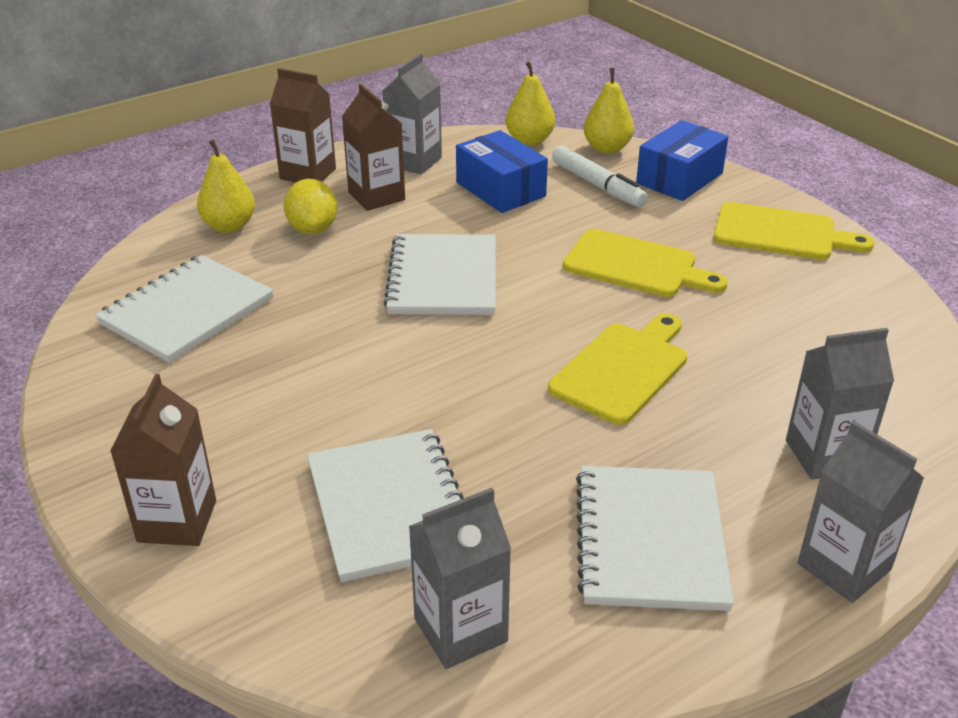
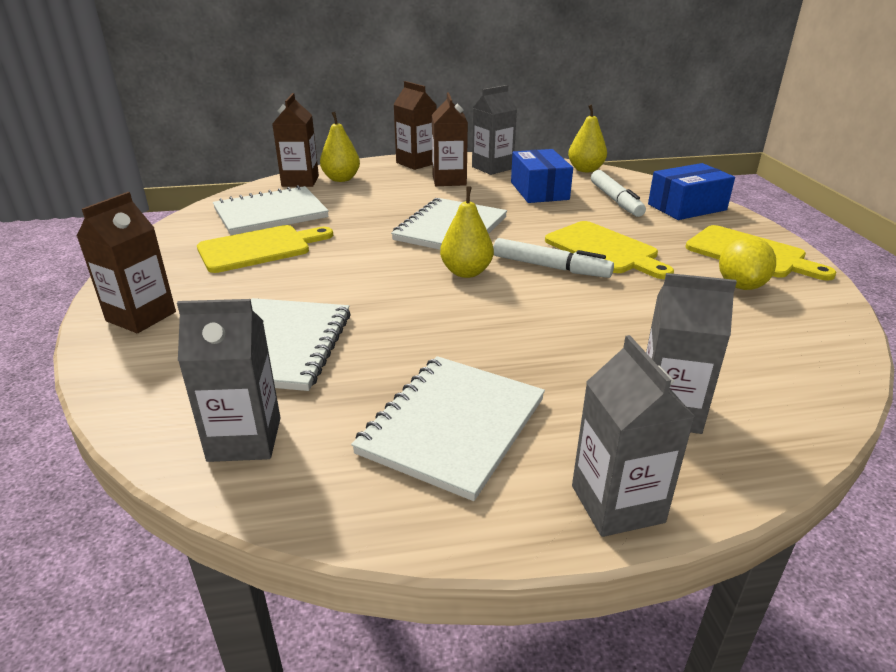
camera: 25 degrees right, 5 degrees down
(174, 243) = (300, 181): none -> brown carton
(313, 229) = (391, 189): yellow lemon -> yellow lemon (740, 285)
(597, 307) = (550, 267): none -> white marker
(607, 148) = (641, 182): yellow pear -> yellow pear (466, 272)
(622, 369) = (535, 308): yellow cutting board -> yellow cutting board (259, 248)

